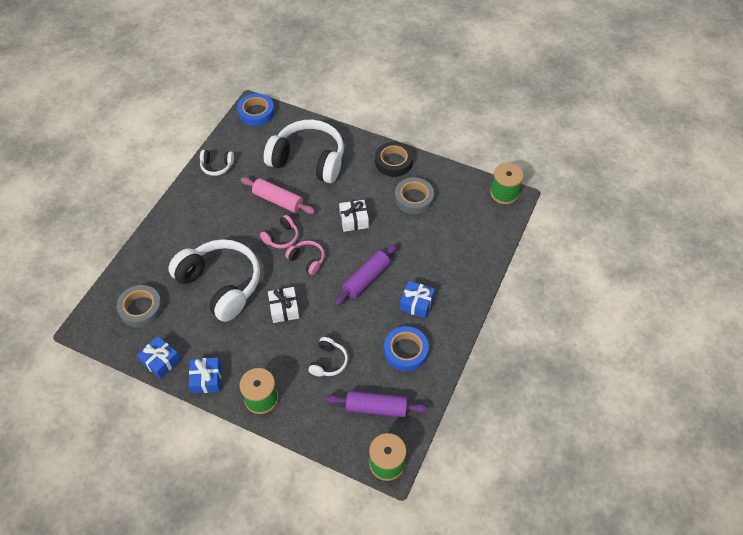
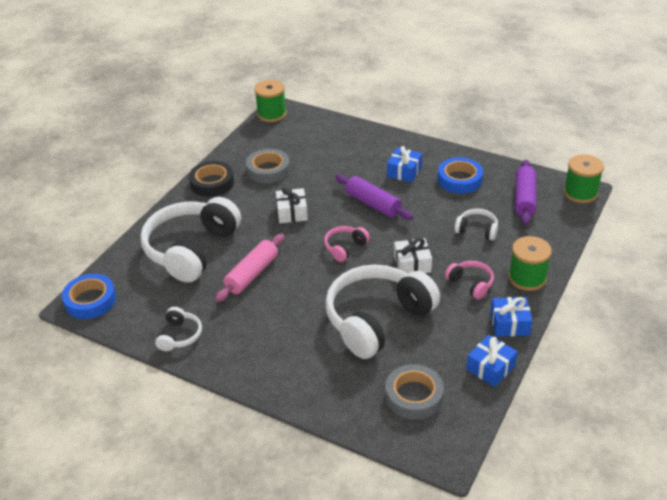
camera: 85 degrees left, 15 degrees down
(281, 237) = (310, 269): pink headphones -> pink headphones (471, 284)

